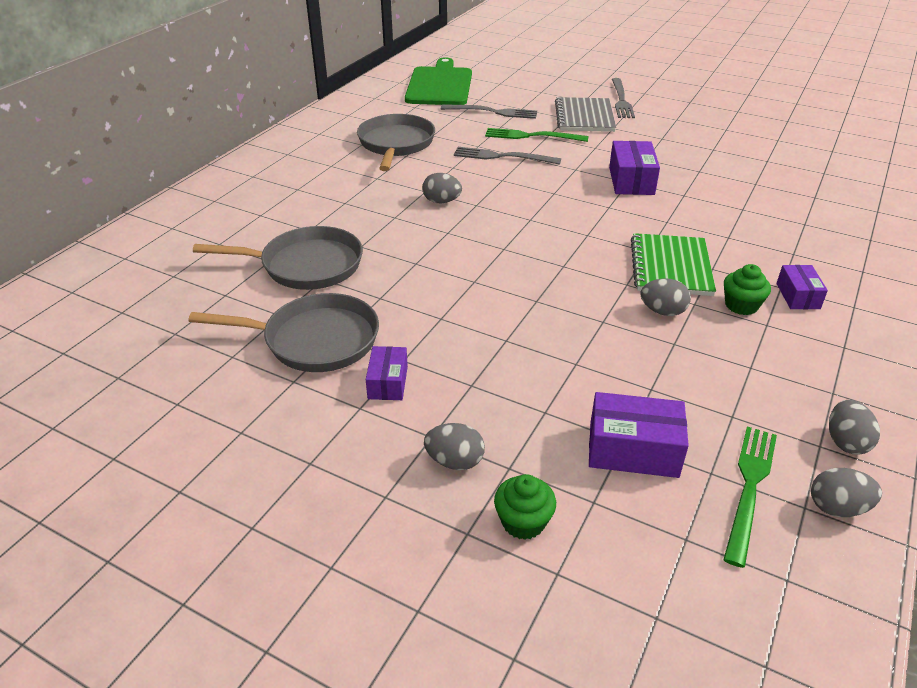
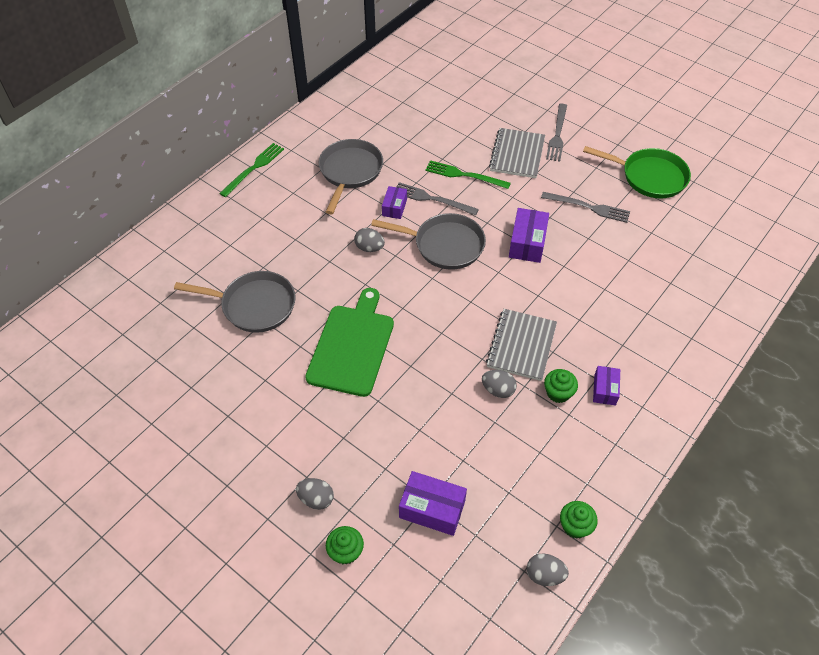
camera: 10 degrees right, 15 degrees up
(314, 340) = (247, 380): grey pan -> grey pan (444, 245)
(388, 382) = (288, 427): purple box -> purple box (394, 207)
(440, 85) = (405, 94): green cutting board -> green cutting board (352, 346)
(492, 112) = (440, 138): grey fork -> grey fork (588, 207)
(671, 267) = (521, 346): green notebook -> grey notebook
(738, 121) = (649, 177): none -> green pan
(749, 487) = (495, 550): green fork -> green fork (254, 168)
(846, 442) = (575, 526): grey egg -> green cupcake

